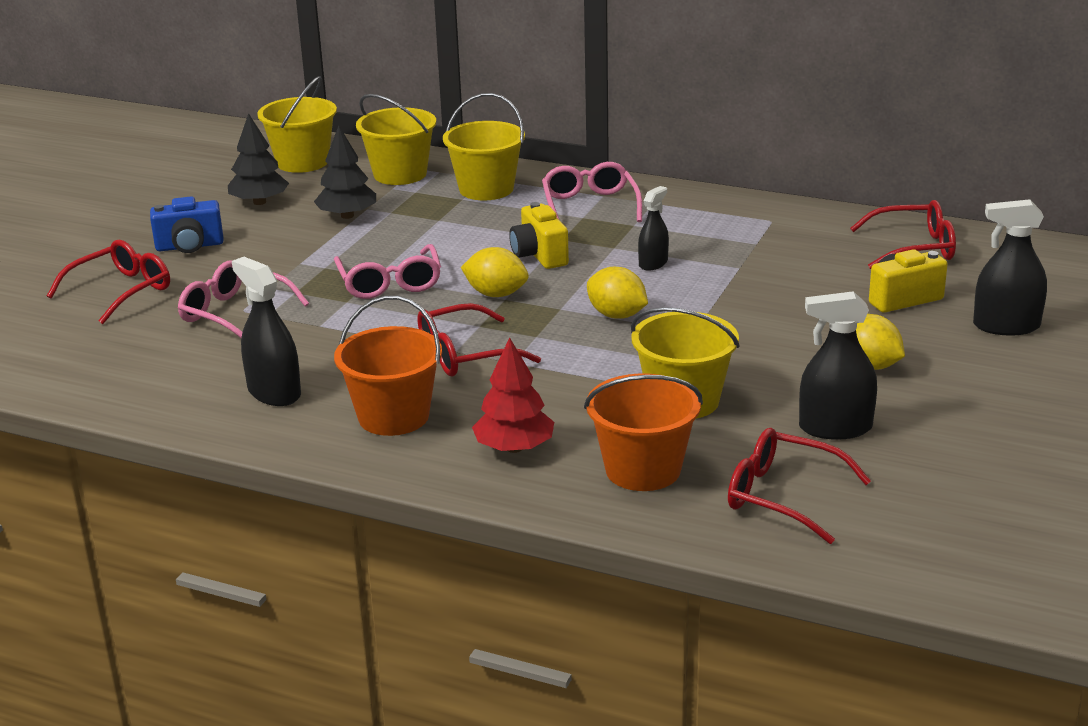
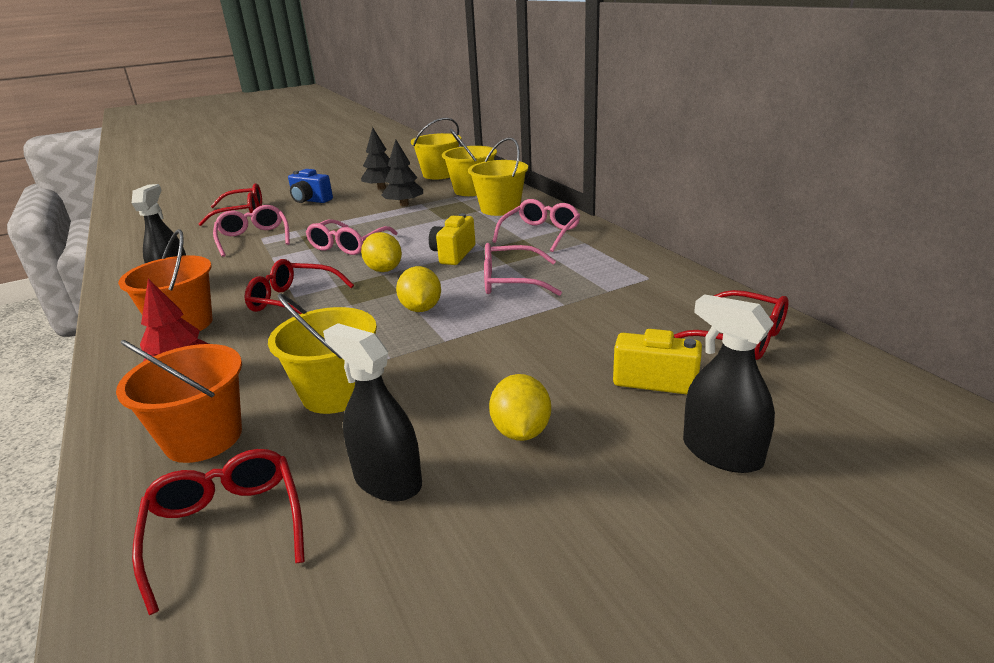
camera: 40 degrees right, 0 degrees up
(653, 263) = (510, 281): black spray bottle -> pink glasses

